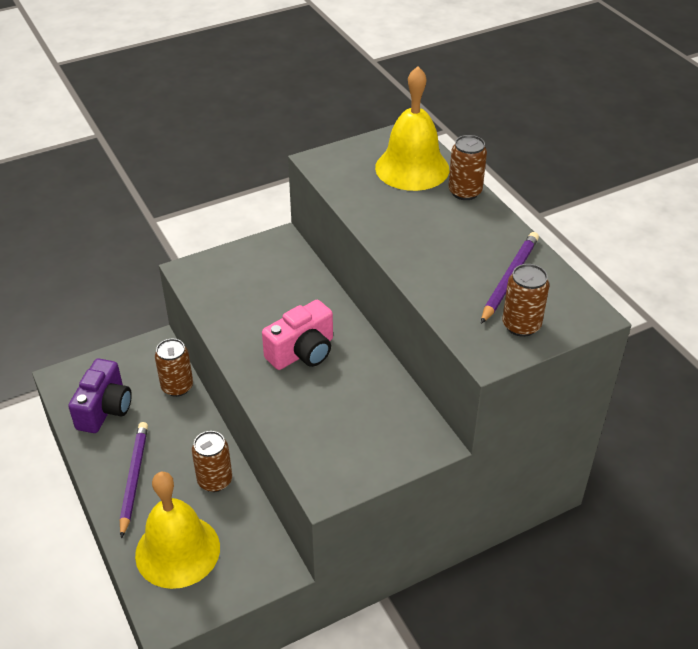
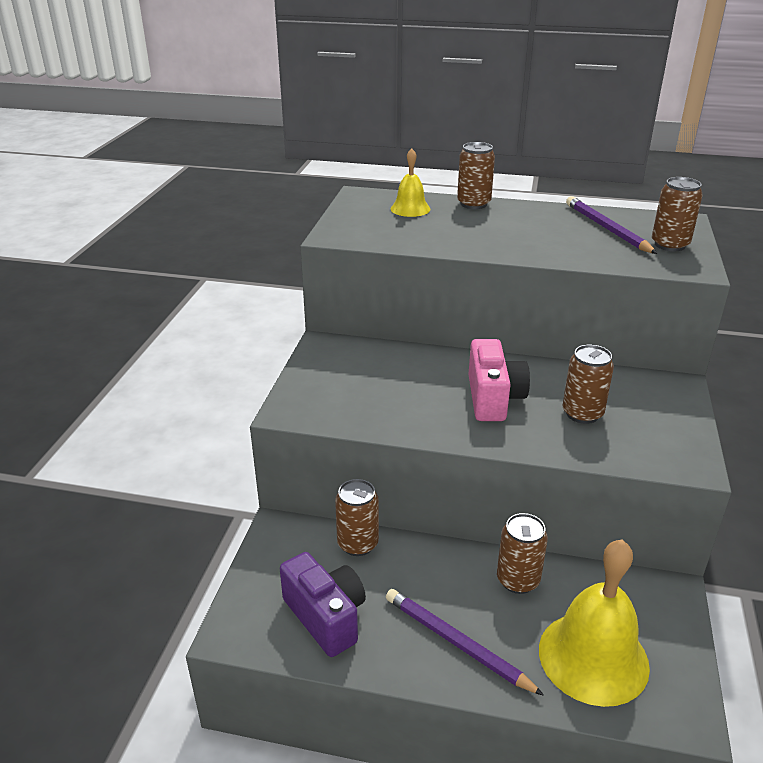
camera: 50 degrees left, 10 degrees down
(331, 405) = (582, 413): none -> brown can
(412, 168) = (410, 209): yellow bell -> yellow bell, size x0.52

